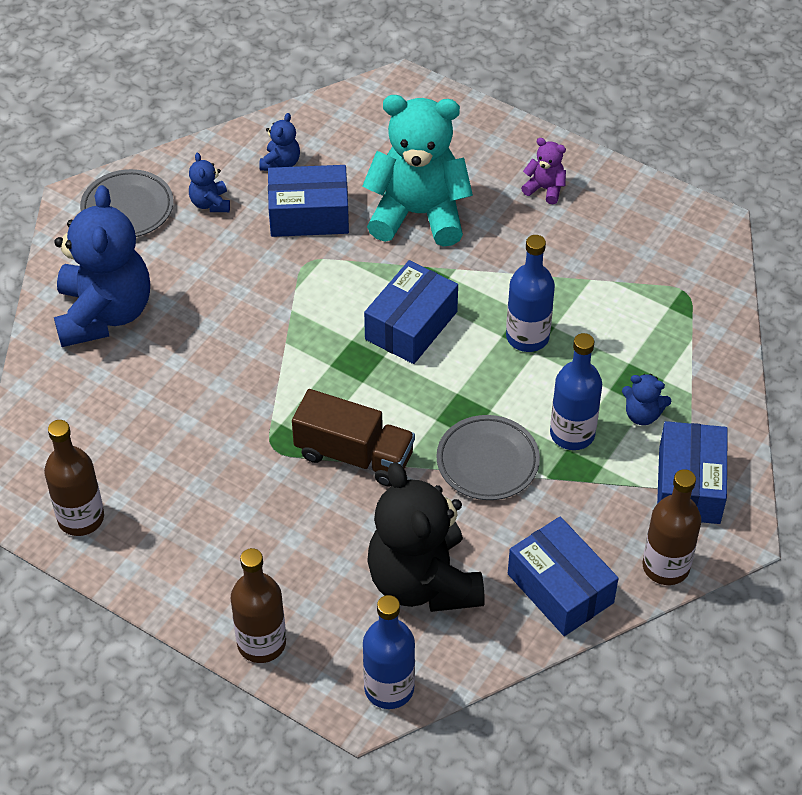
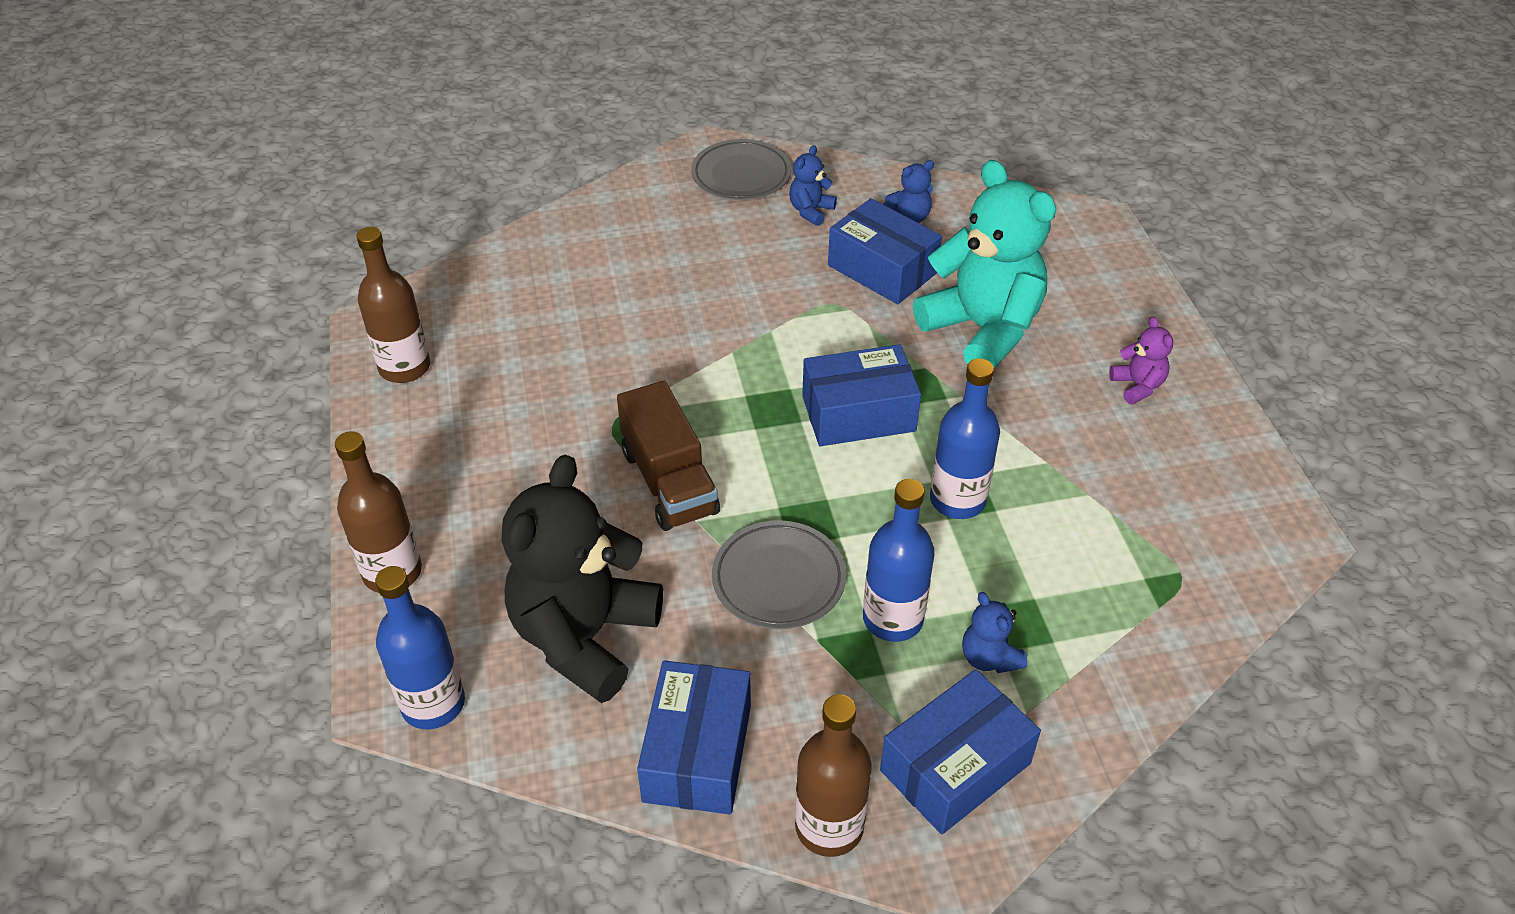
camera: 45 degrees right, 5 degrees down
(104, 314) = (623, 236): blue teddy bear -> none

